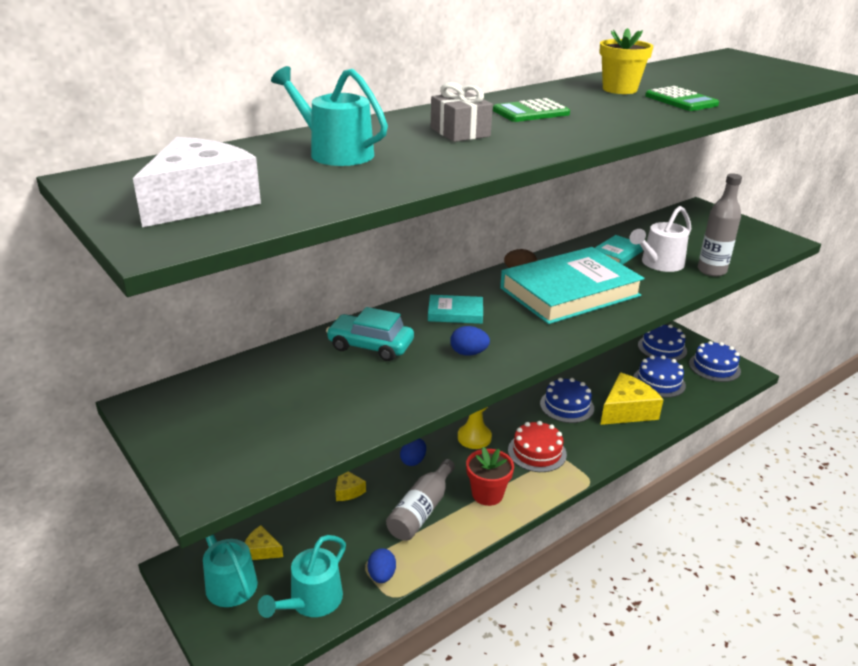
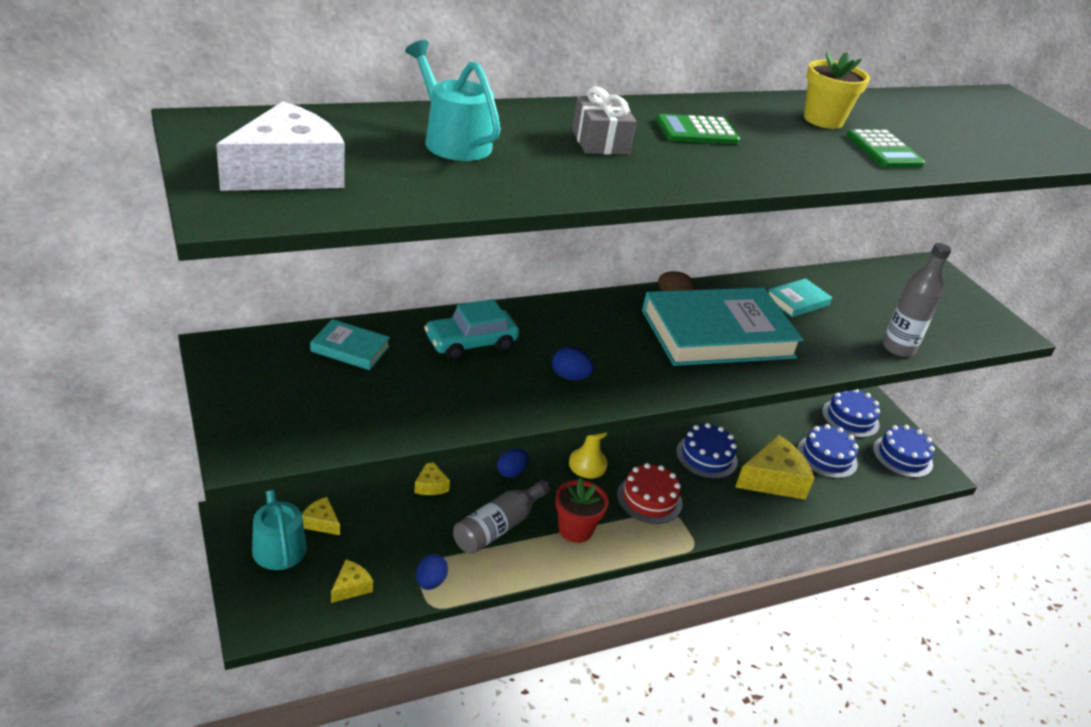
camera: 10 degrees right, 5 degrees up
(311, 601) = (351, 587): turquoise watering can -> yellow cheese
(370, 346) = (471, 343): turquoise car -> turquoise car turned 60 degrees counterclockwise
(455, 313) = (578, 328): turquoise book -> turquoise book (350, 349)
(659, 264) = (840, 325): white watering can -> none

